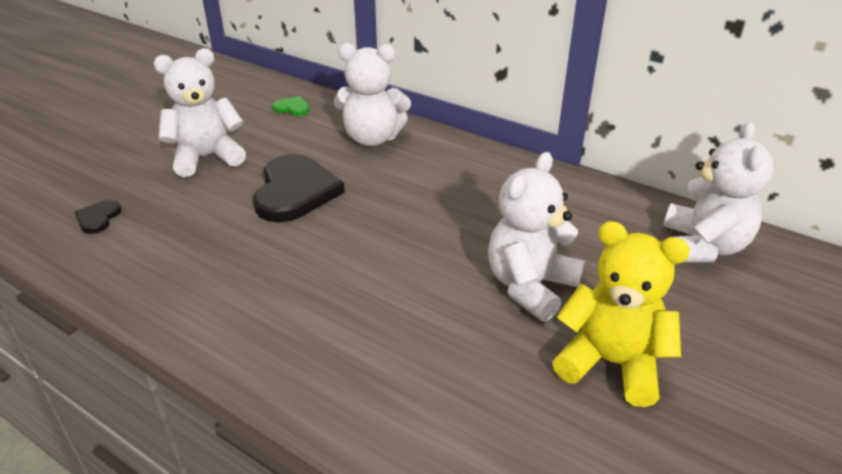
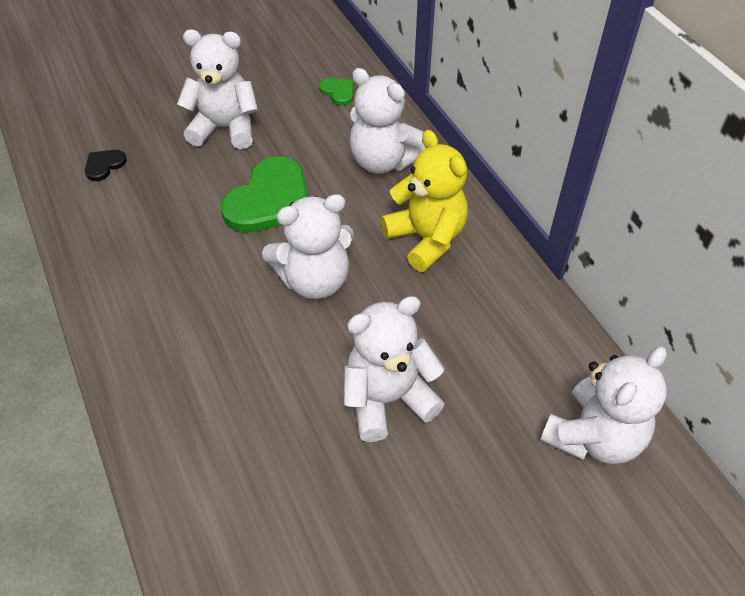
camera: 30 degrees right, 15 degrees up
(295, 191) = (270, 200): black heart -> green heart
(388, 231) = (314, 280): none -> white teddy bear
(611, 363) = (389, 511): yellow teddy bear -> yellow teddy bear (426, 239)

